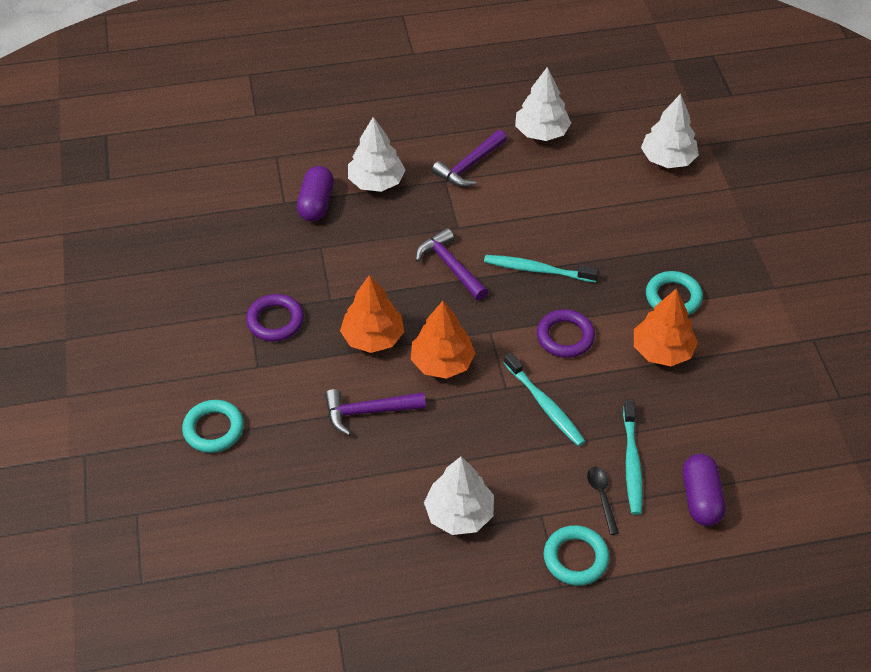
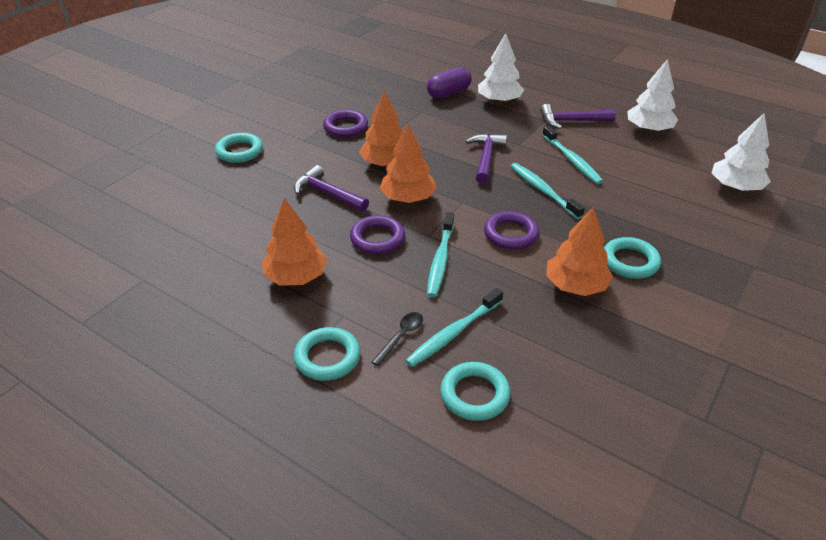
camera: 45 degrees right, 10 degrees down
(459, 514) = (296, 277): white tree -> orange tree
(472, 424) = (377, 238): none -> purple ring
(521, 216) = (572, 160): none -> turquoise toothbrush
(701, 498) = (474, 394): purple capsule -> turquoise ring

